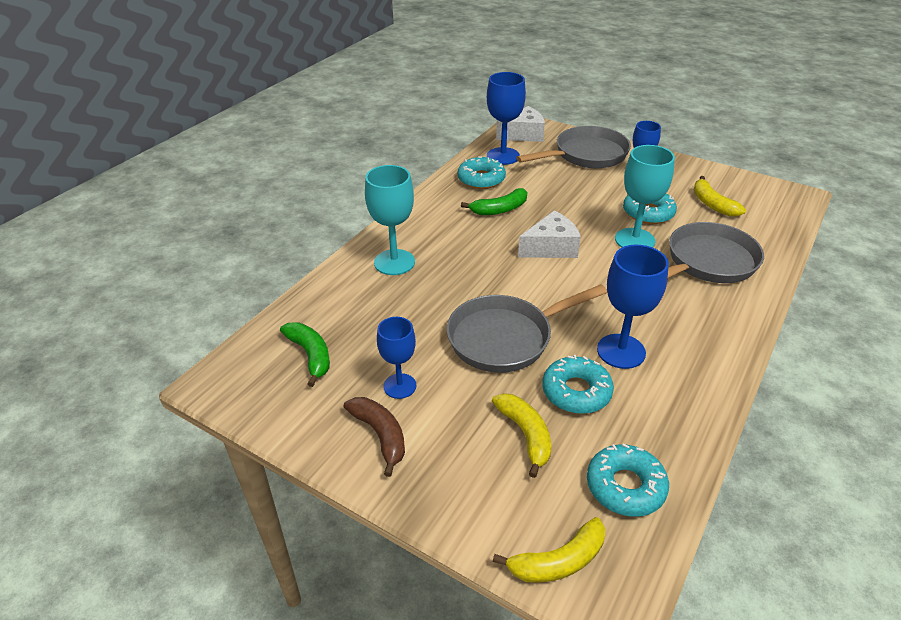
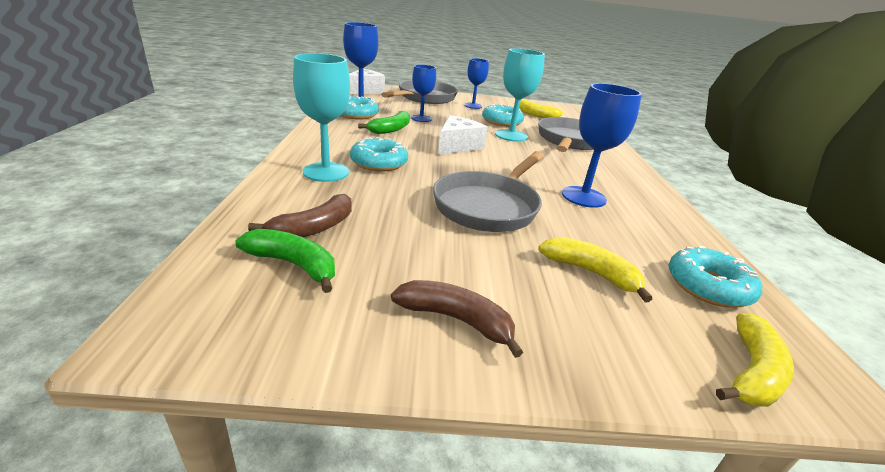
camera: 35 degrees left, 10 degrees down
(344, 324) = (314, 228): none -> brown banana
(400, 386) = (430, 266): blue goblet -> blue goblet (421, 118)
(576, 391) = (587, 230): turquoise donut -> turquoise donut (379, 163)

